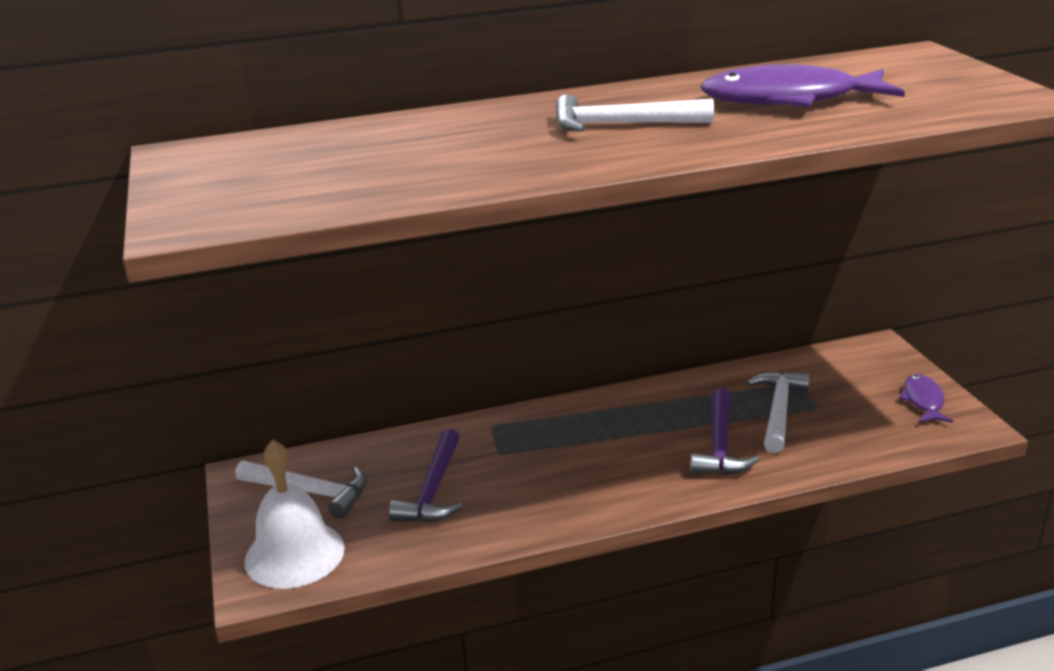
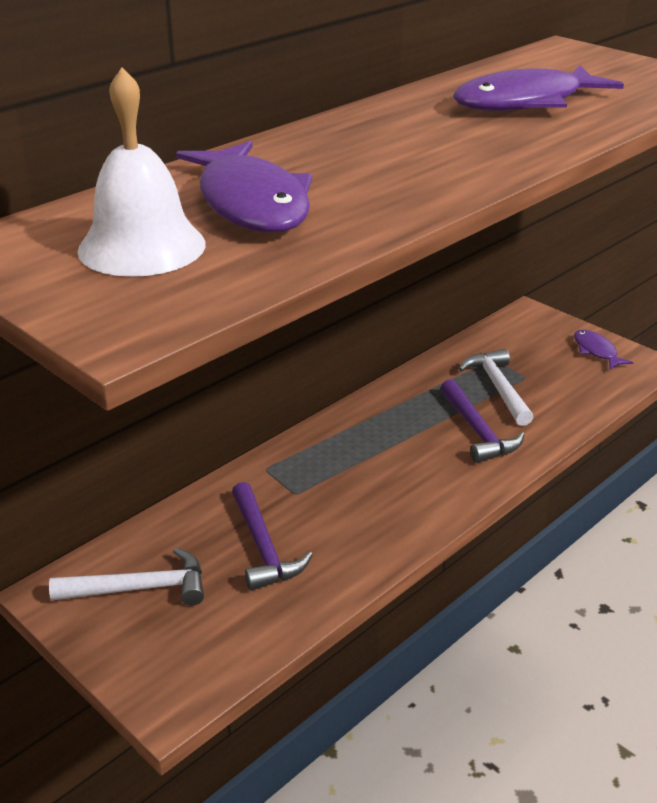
camera: 30 degrees left, 5 degrees up
(294, 554) = (179, 656): white bell -> white bell (142, 247)
(409, 151) = (251, 203): none -> purple fish
(622, 125) = (418, 146): white hammer -> none

